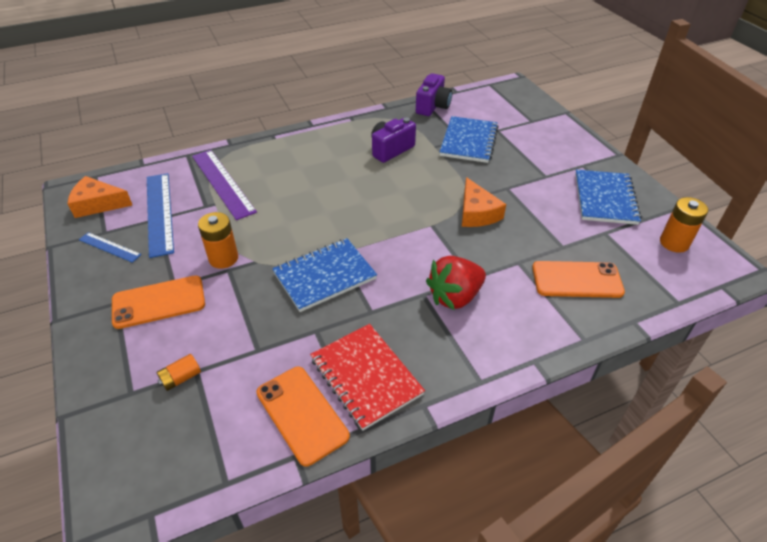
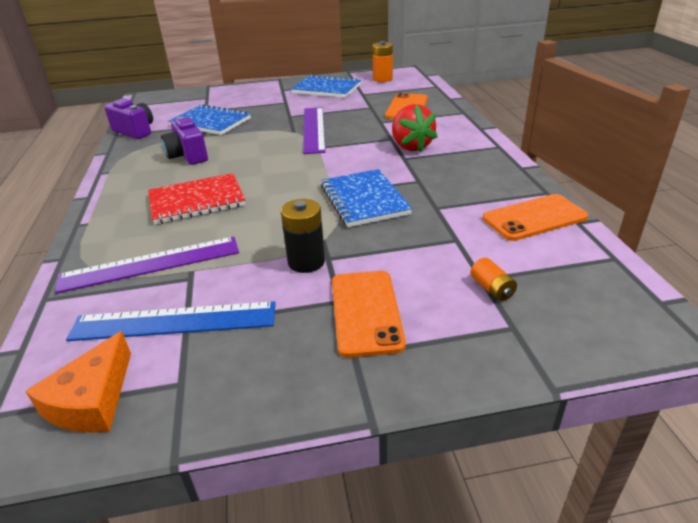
camera: 75 degrees left, 10 degrees down
(109, 247) = (224, 372): blue ruler -> none
(223, 258) = (306, 262): orange battery -> black battery
(366, 376) = (493, 187): red notebook -> red notebook (197, 201)
(477, 213) = (314, 129): orange cheese -> purple ruler

